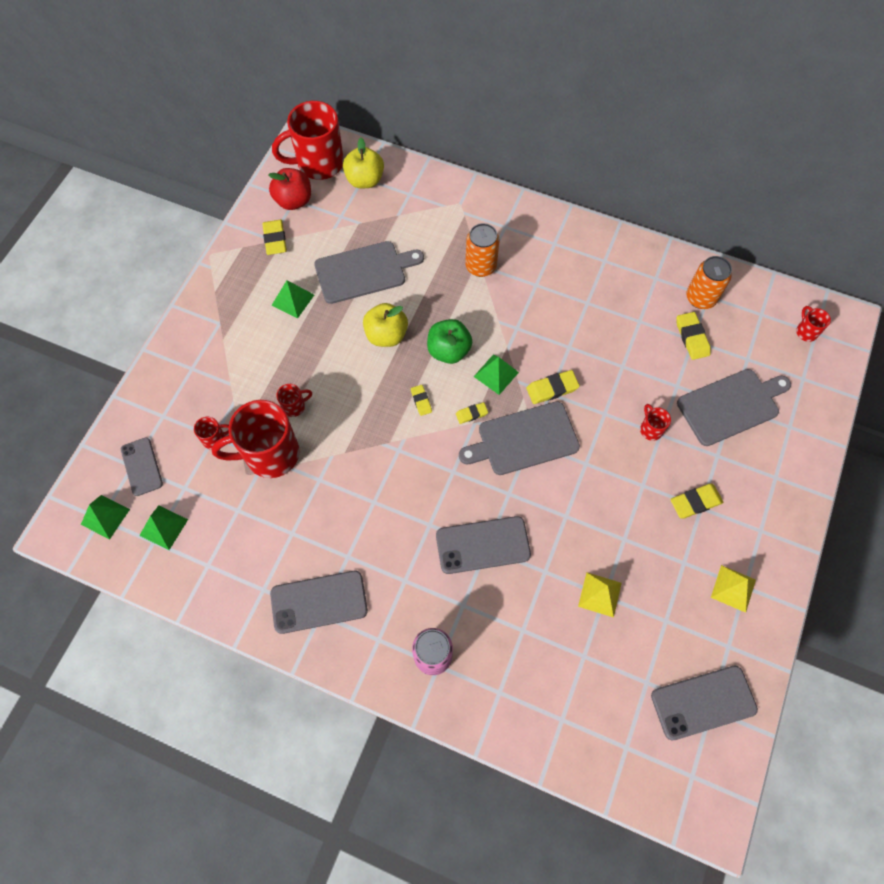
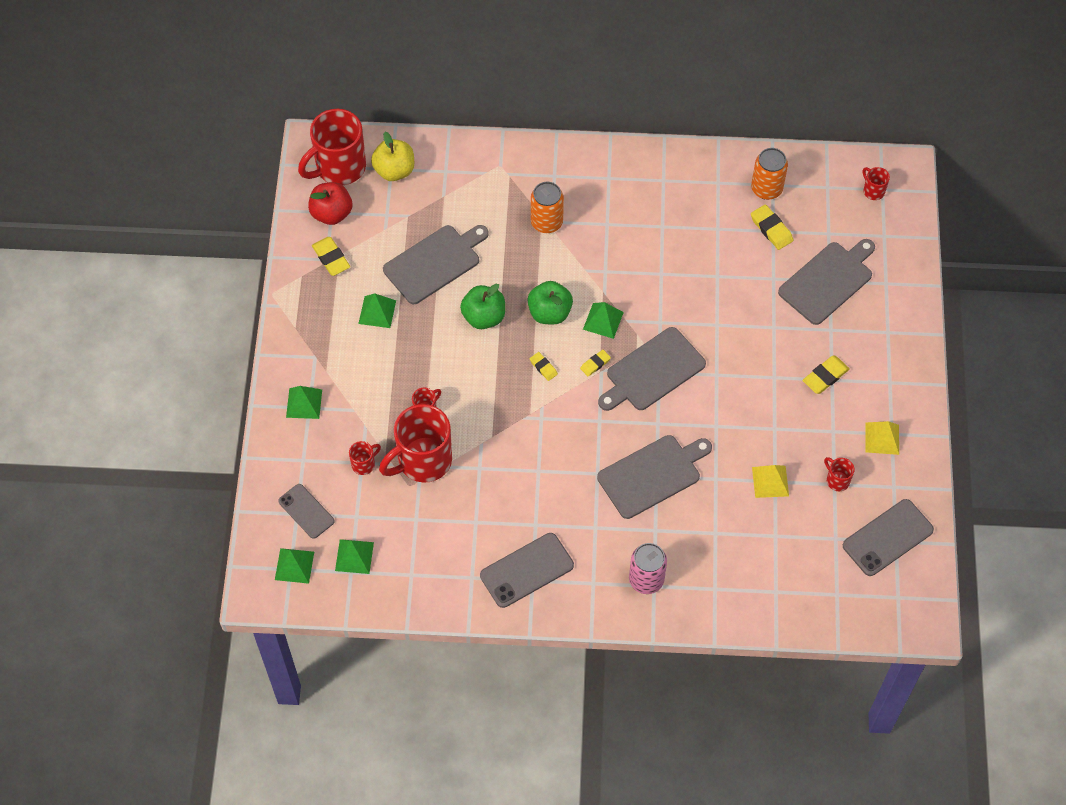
camera: 20 degrees left, 5 degrees down
(189, 362) = (304, 403): none -> green pyramid
(386, 335) = (484, 317): yellow apple -> green apple
(483, 545) = (652, 475): grey phone -> grey cutting board
(552, 389) = (660, 317): yellow eraser -> none
(650, 429) = (763, 325): red mug -> red mug (837, 480)

